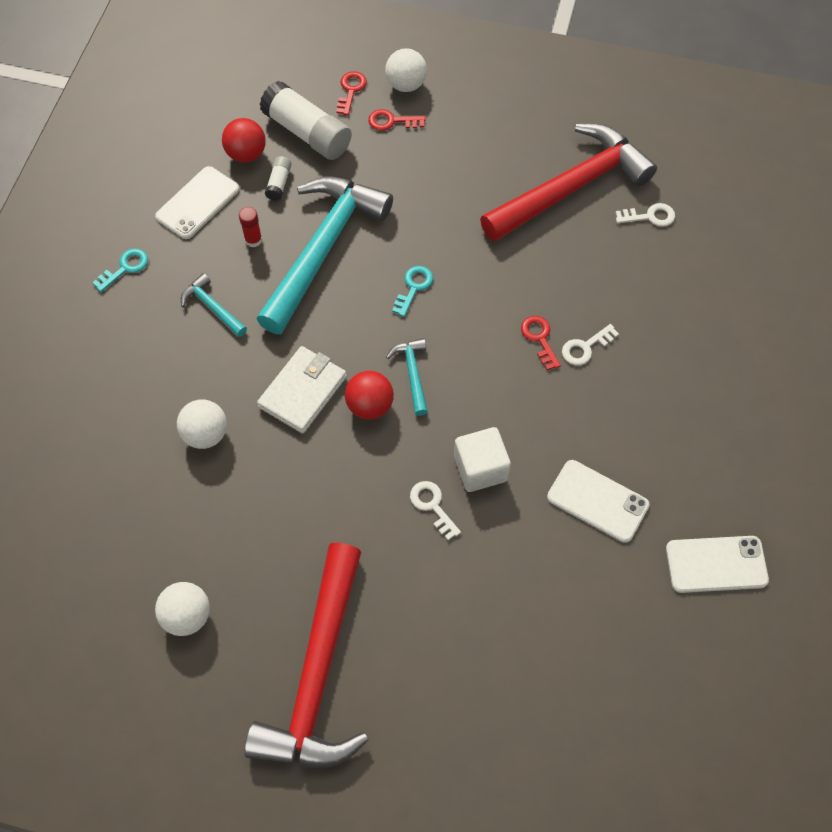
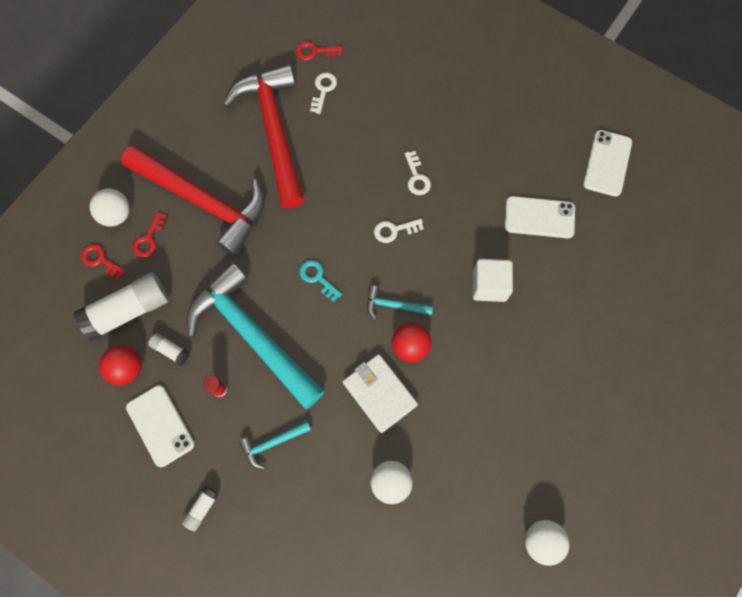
camera: 70 degrees left, 10 degrees up
(125, 268) = (202, 508): turquoise key -> white glue stick
(318, 674) = (613, 455): red hammer -> red hammer (203, 201)
(432, 506) = (508, 329): white key -> white key (394, 230)
(539, 339) = (398, 205): red key -> red key (315, 51)
(597, 501) = (539, 217): white phone -> white phone turned 45 degrees clockwise

